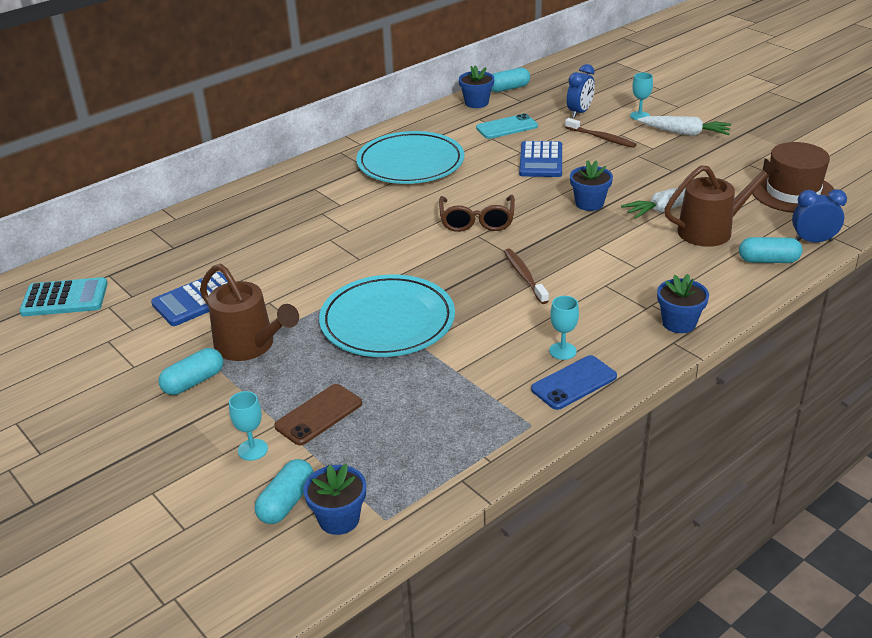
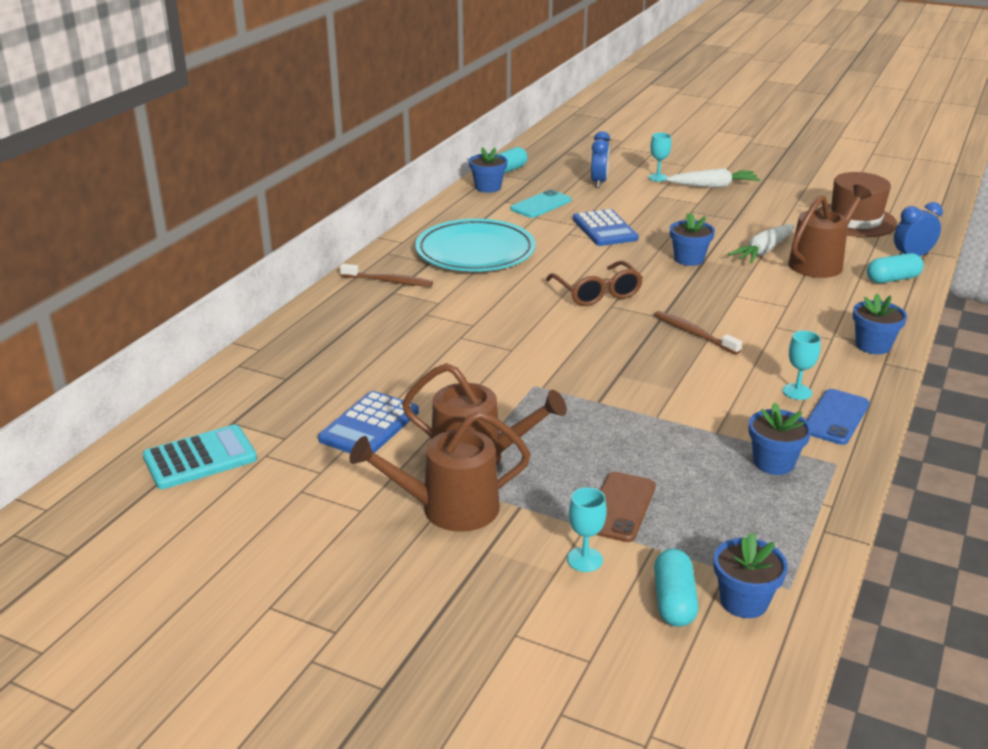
camera: 25 degrees left, 5 degrees down
(193, 382) = (448, 509): turquoise capsule -> brown watering can
(387, 321) = (601, 402): turquoise plate -> none
(478, 410) = (773, 463): none -> blue flower pot
(601, 138) = (642, 201): brown toothbrush -> brown toothbrush (389, 281)

